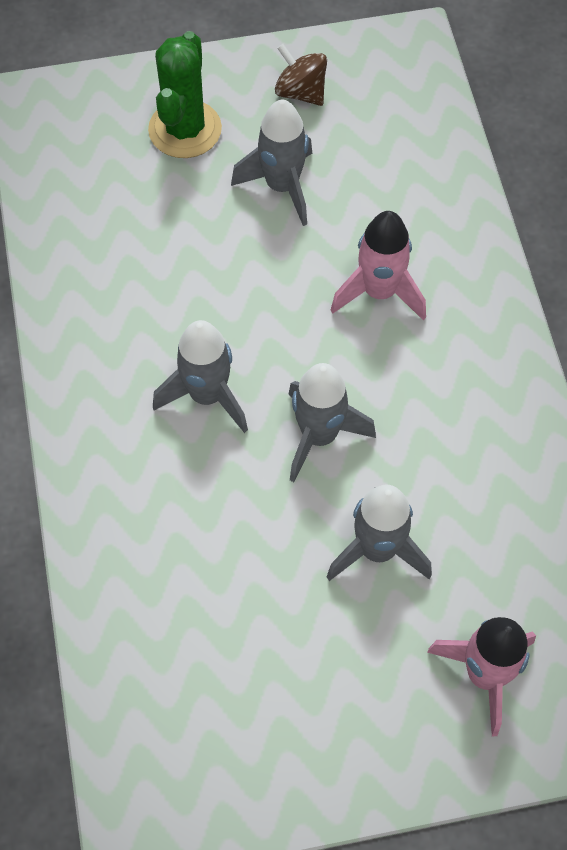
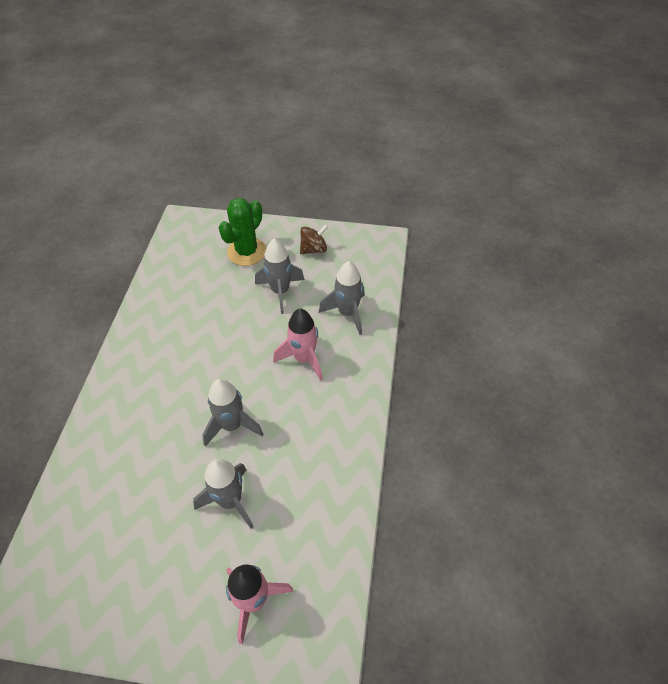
camera: 20 degrees right, 10 degrees down
(207, 395) = (185, 385): grey rocket -> grey rocket (347, 313)
(301, 92) = (314, 249): brown spinning top -> brown spinning top turned 90 degrees clockwise

